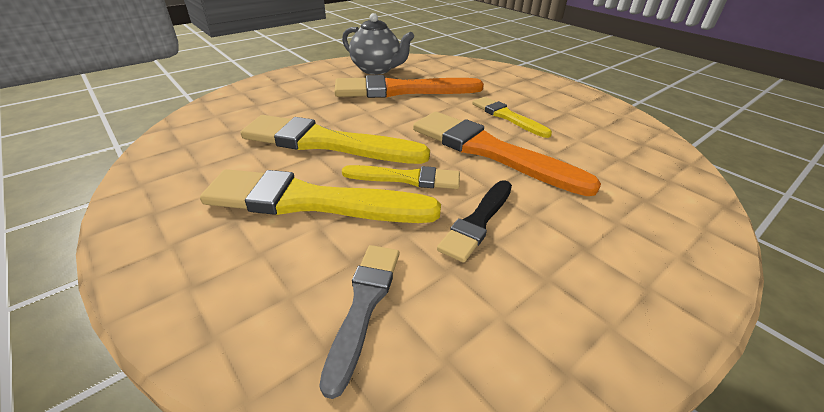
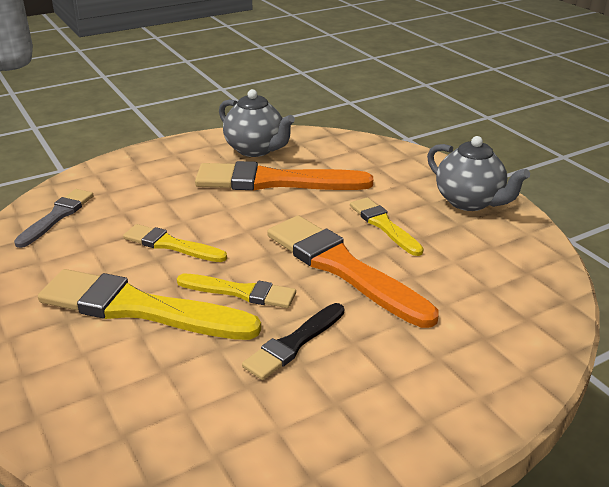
camera: 10 degrees right, 5 degrees down
(326, 143) = (171, 245): yellow brush -> yellow brush, size x0.55
(364, 305) = (161, 406): grey brush -> grey brush (57, 216)
(564, 96) = (469, 202): none -> grey teapot

